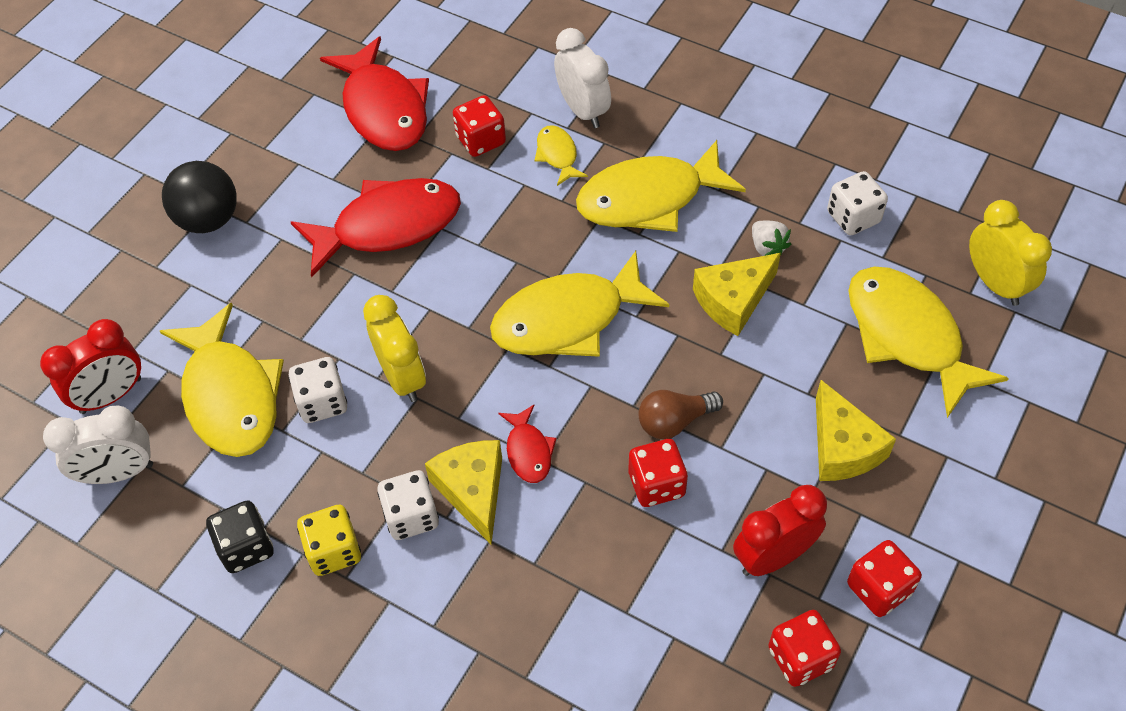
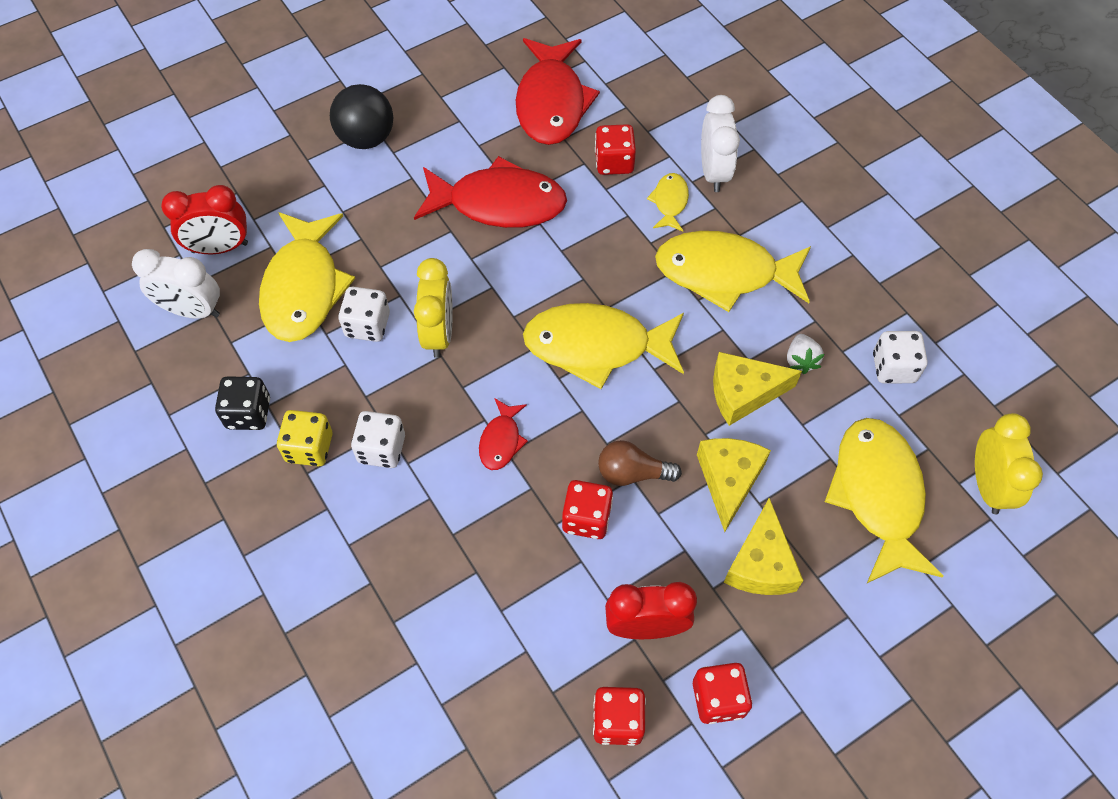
camera: 25 degrees right, 5 degrees up
(473, 491) = (439, 452): yellow cheese -> yellow cheese (729, 480)

